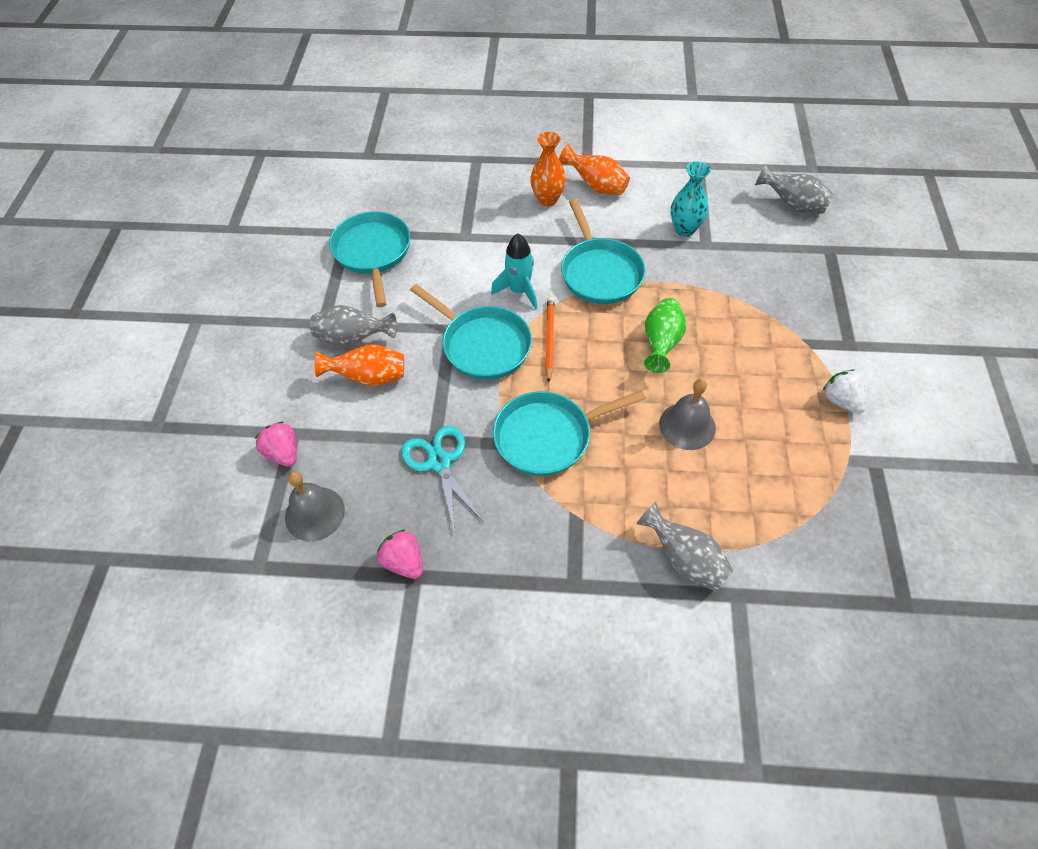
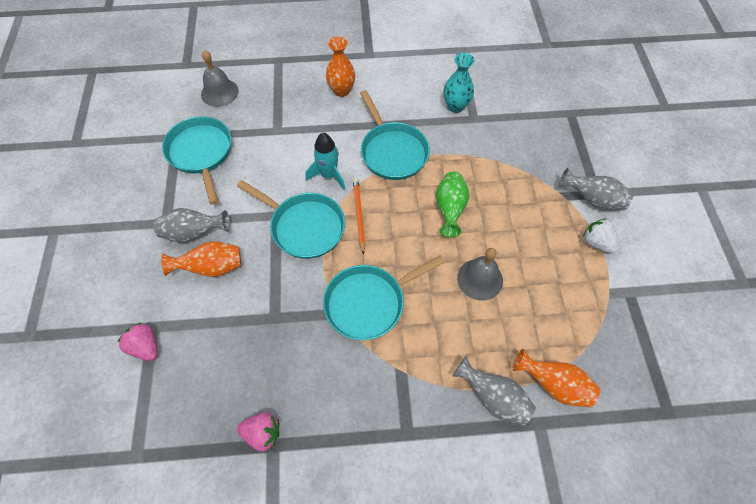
camera: 10 degrees left, 5 degrees up
(314, 513) = (180, 399): grey bell -> grey bell (219, 92)
(404, 562) = (262, 433): pink strawberry -> pink strawberry turned 150 degrees clockwise
(439, 462) = (281, 337): turquoise scissors -> none
(596, 186) = (379, 75): orange vase -> orange vase (553, 385)
(792, 205) = (537, 77): grey vase -> grey vase (592, 200)

